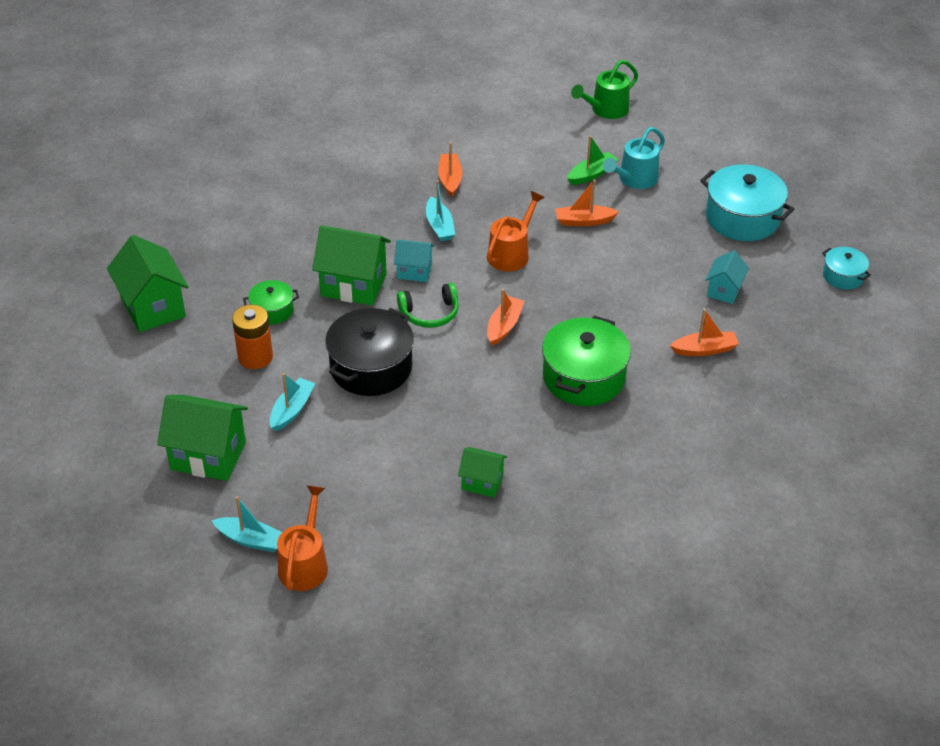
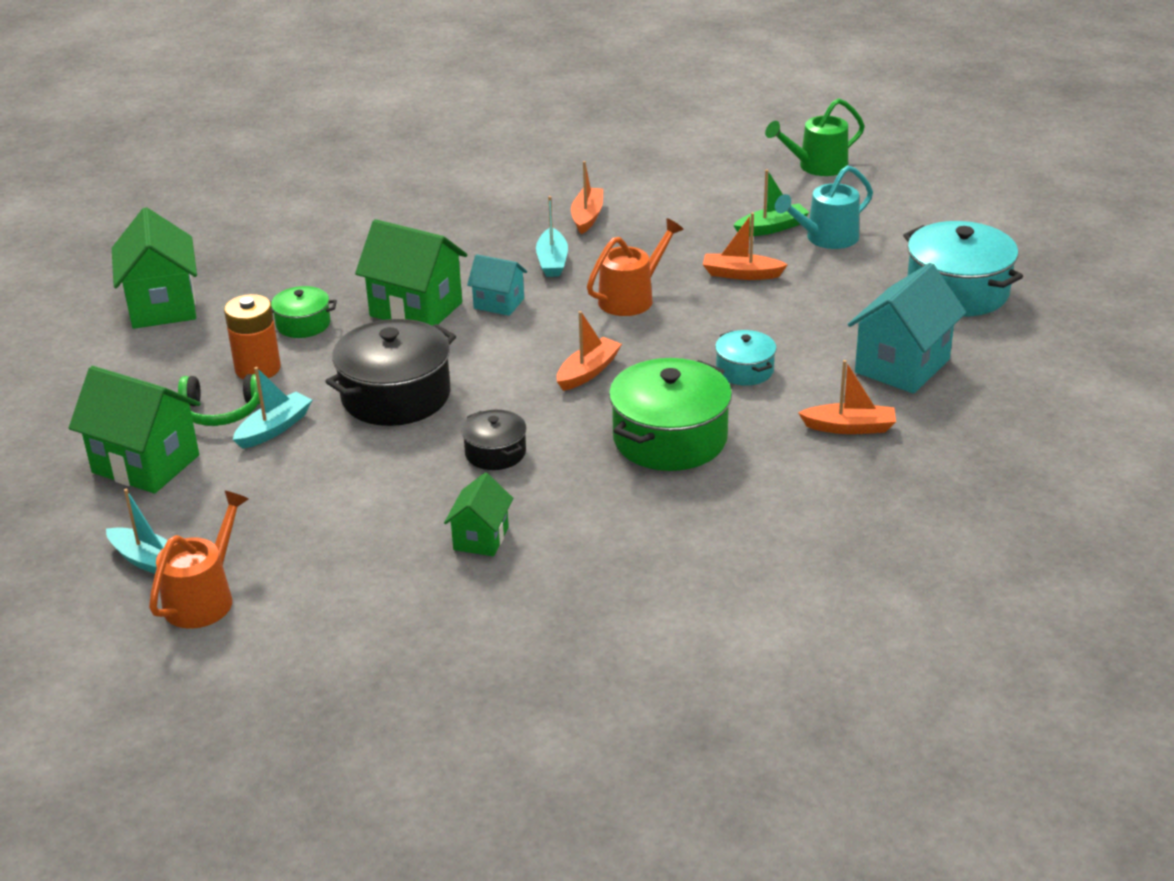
camera: 15 degrees right, 10 degrees down
(430, 313) = (498, 348): green headphones -> green headphones (221, 411)
(464, 407) = (495, 453): none -> black pot
(482, 482) = (481, 538): green house -> green house turned 75 degrees clockwise
(724, 290) = (902, 366): turquoise house -> turquoise house, size x1.78
(843, 276) = (1078, 367): turquoise pot -> turquoise pot (744, 370)

